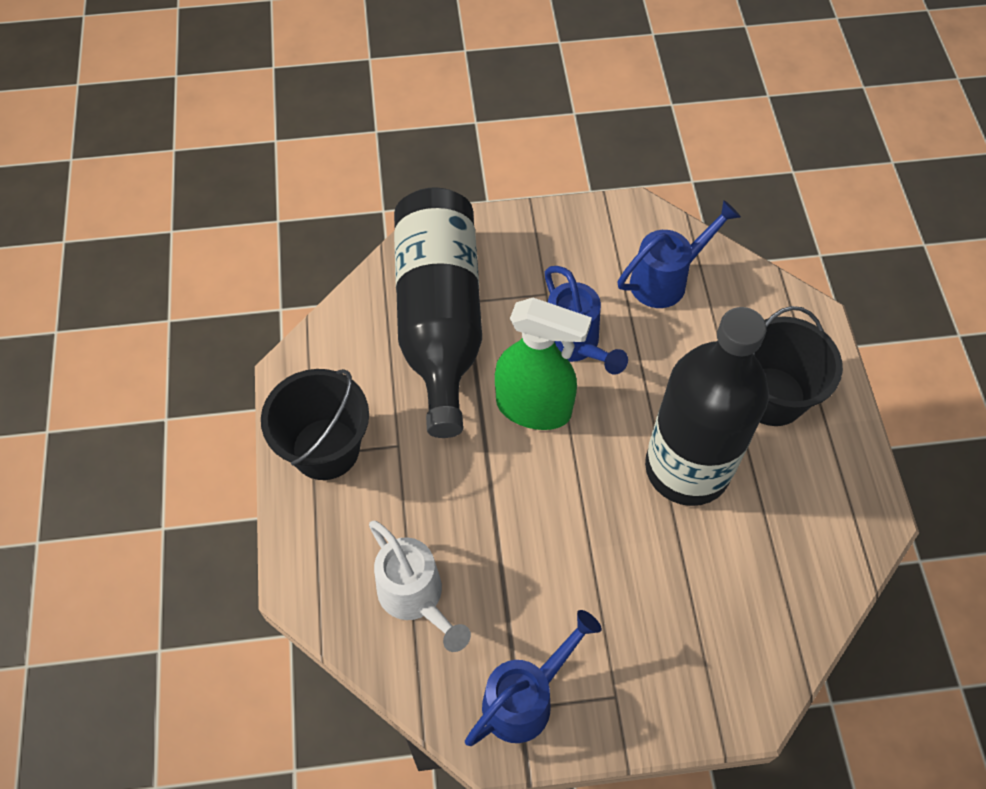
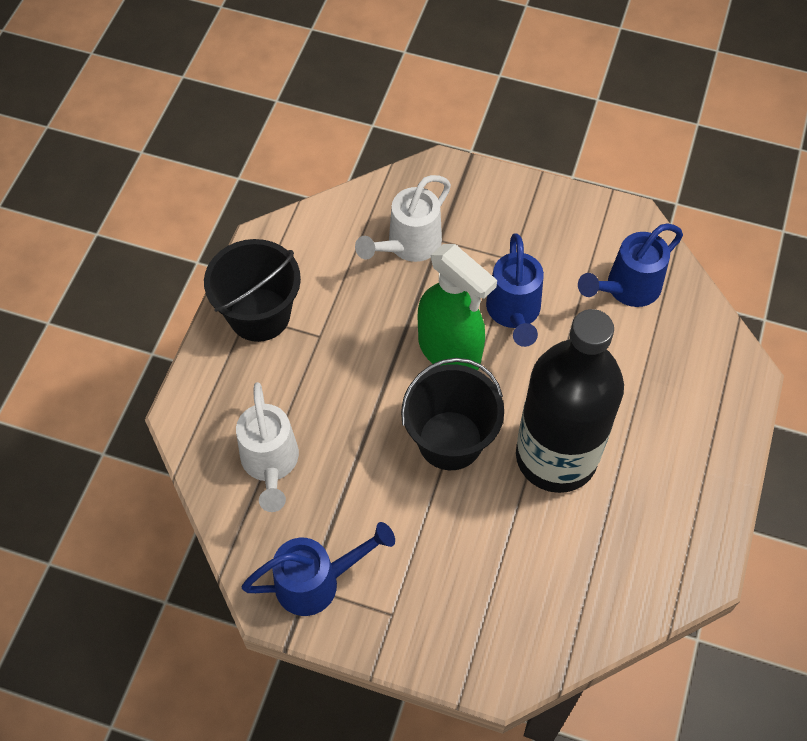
camera: 25 degrees right, 0 degrees up
(439, 319) = (408, 245): black bottle -> white watering can
(666, 280) = (627, 289): blue watering can -> blue watering can turned 150 degrees clockwise
(772, 396) = (667, 427): black bucket -> black bucket (450, 440)

